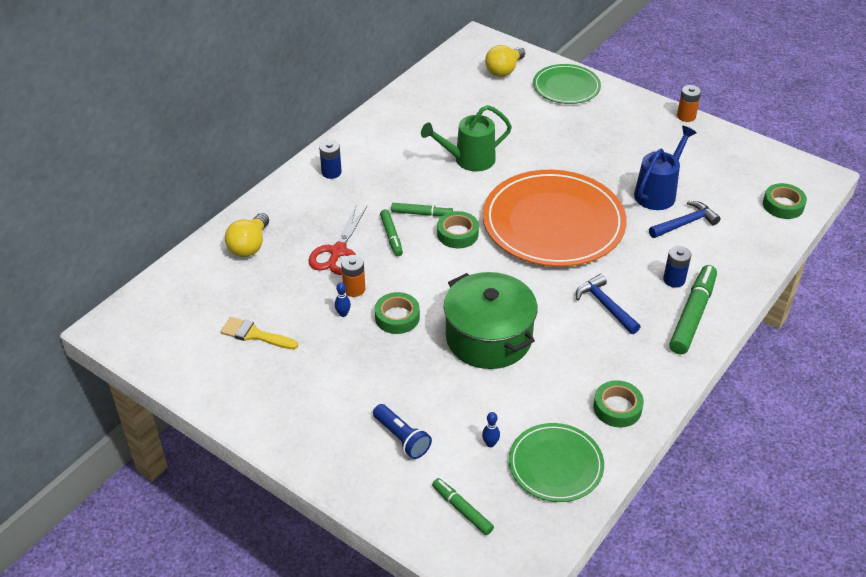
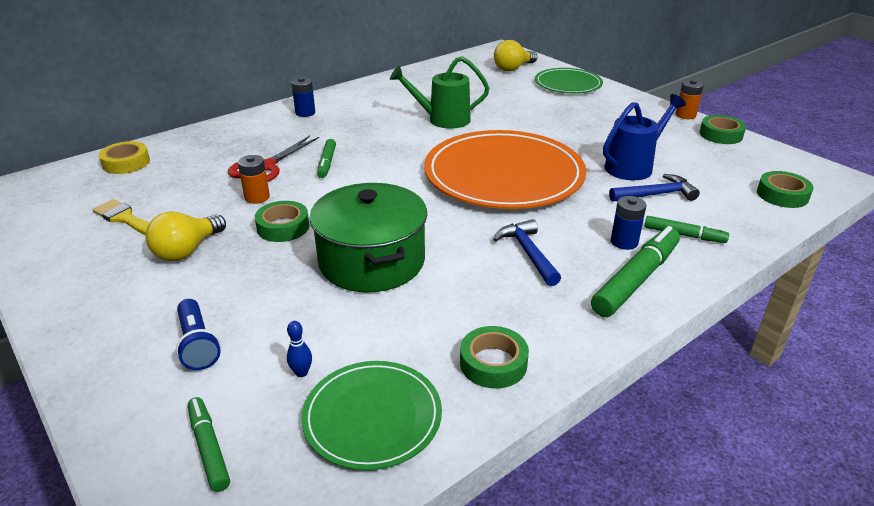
camera: 15 degrees right, 10 degrees down
(203, 270) = (126, 163): none -> yellow tape
(249, 246) = (185, 151): yellow light bulb -> yellow light bulb (187, 250)
(343, 314) = (229, 215): blue bowling pin -> none
(421, 213) = (369, 150): green marker -> green marker (684, 235)
(457, 234) = (396, 170): green tape -> green tape (720, 135)

